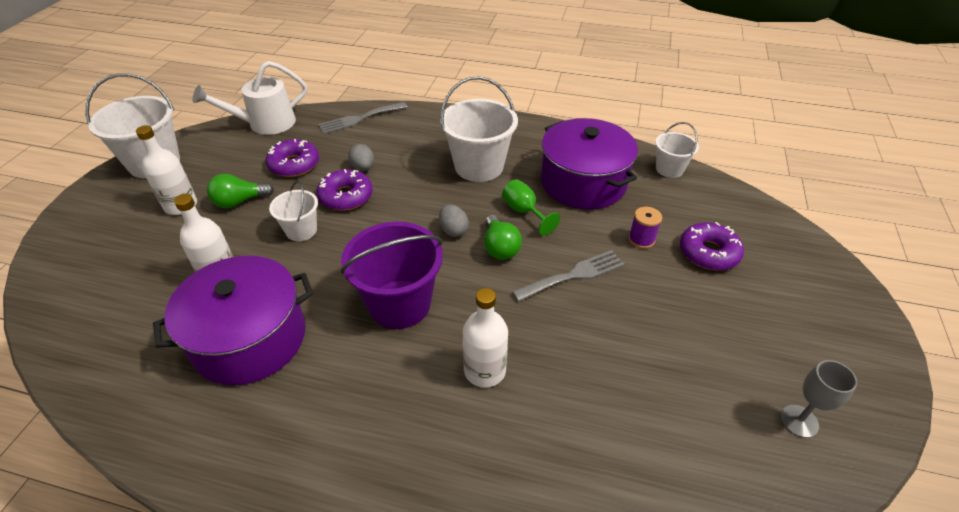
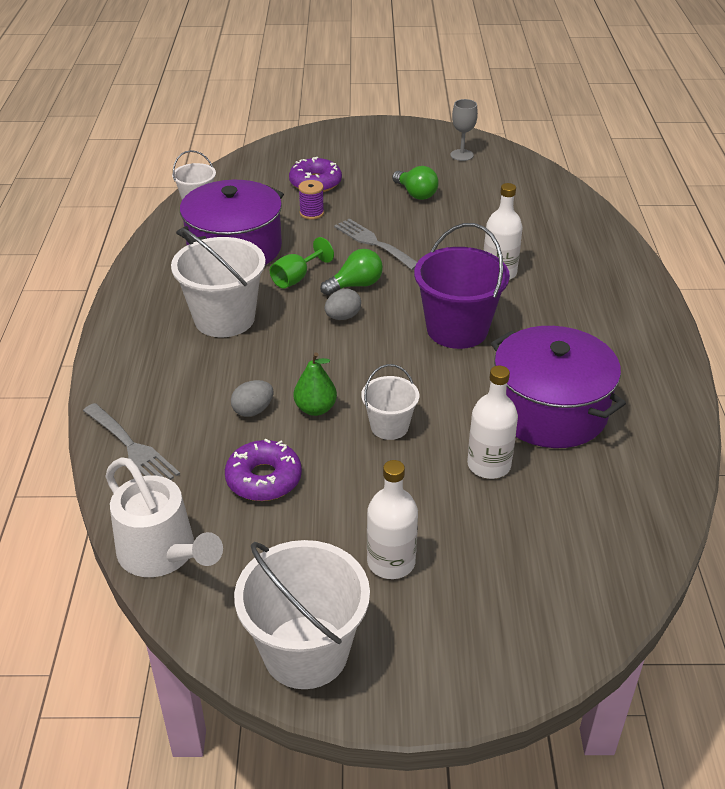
camera: 105 degrees left, 5 degrees down
(239, 202) = (360, 503): green light bulb -> green light bulb (416, 194)
(346, 196) = (315, 409): purple donut -> green pear

